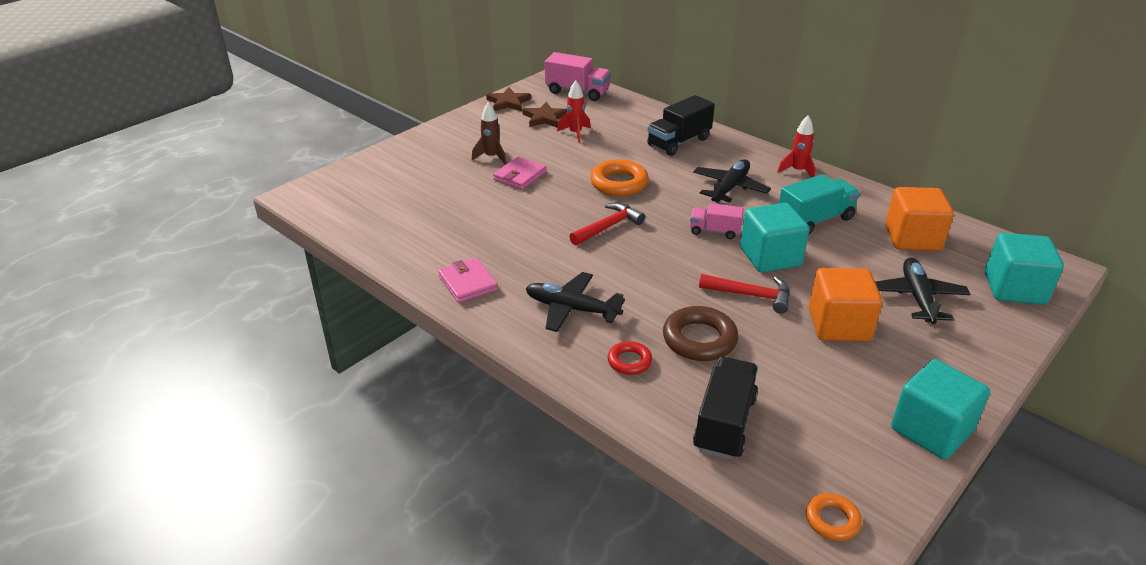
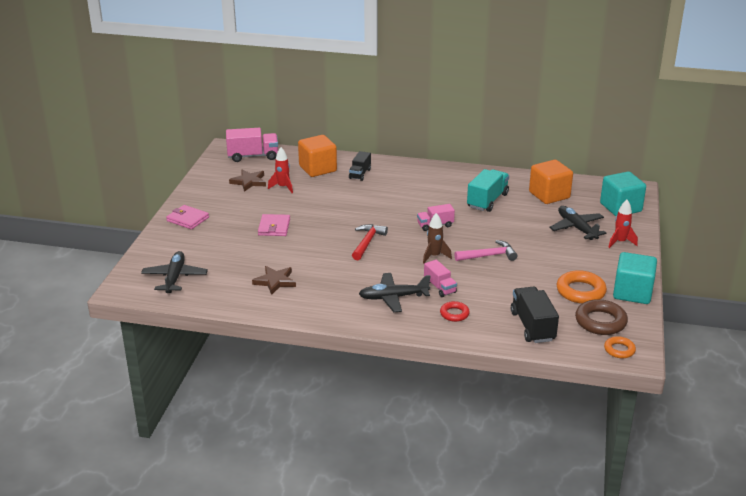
camera: 30 degrees left, 5 degrees down
(468, 283) = (312, 304): pink wallet -> pink wallet (188, 219)
(491, 157) = (240, 220): brown rocket -> brown rocket (434, 256)
(508, 102) = (209, 177): brown star -> brown star (275, 281)
(619, 183) = (347, 213): orange ring -> orange ring (580, 291)
(644, 316) = (440, 287): none -> pink truck
(679, 142) = (360, 174): black truck -> black truck, size x0.62
(699, 339) = (482, 289): brown ring -> brown ring (600, 322)
(730, 188) = (420, 195): black plane -> black plane (175, 277)
(751, 295) = (489, 256): red hammer -> pink hammer
(770, 257) = (480, 230): turquoise cube -> none
(797, 171) = (452, 172): red rocket -> red rocket (620, 242)
(839, 325) = (548, 256): orange cube -> orange cube (317, 169)

